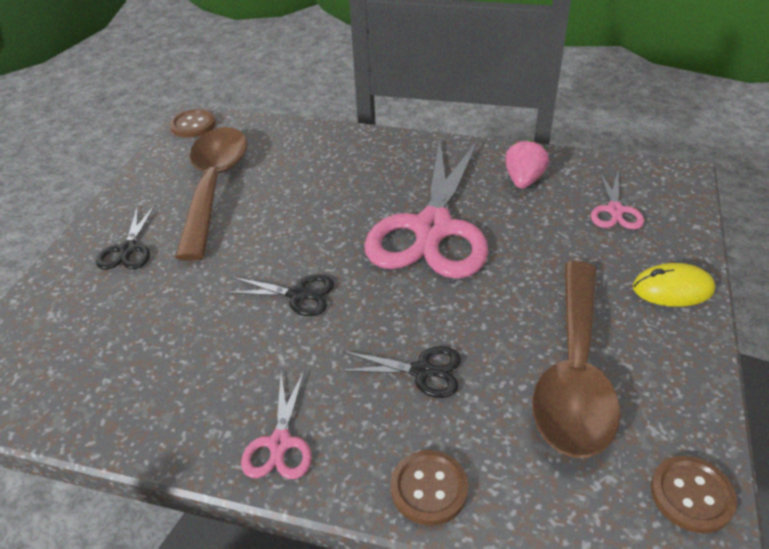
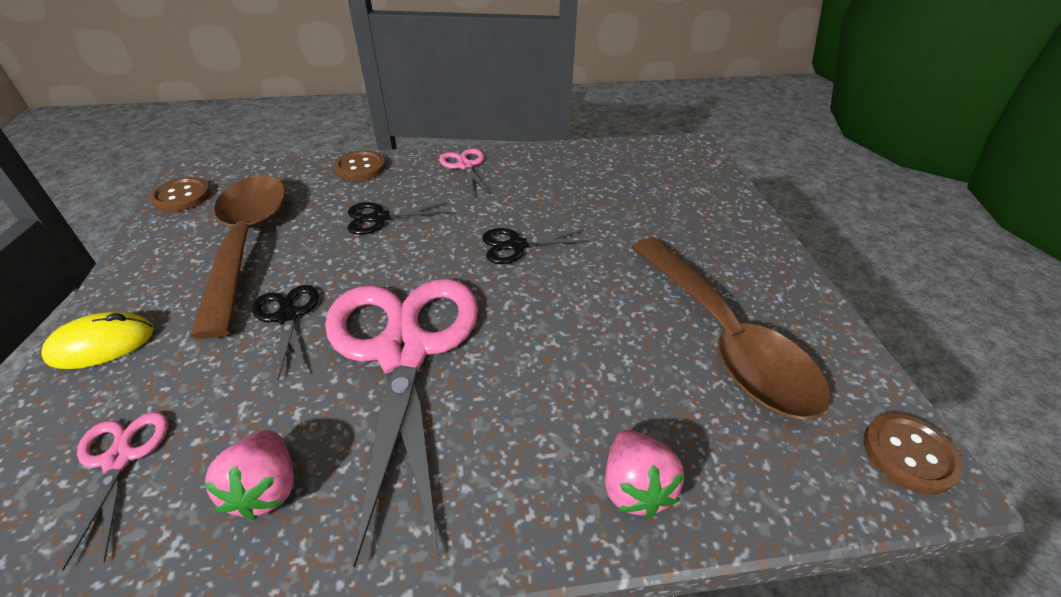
camera: 155 degrees right, 0 degrees up
(128, 249) = (716, 245): black scissors -> black scissors (287, 316)
(334, 142) = (635, 487): none -> pink strawberry

